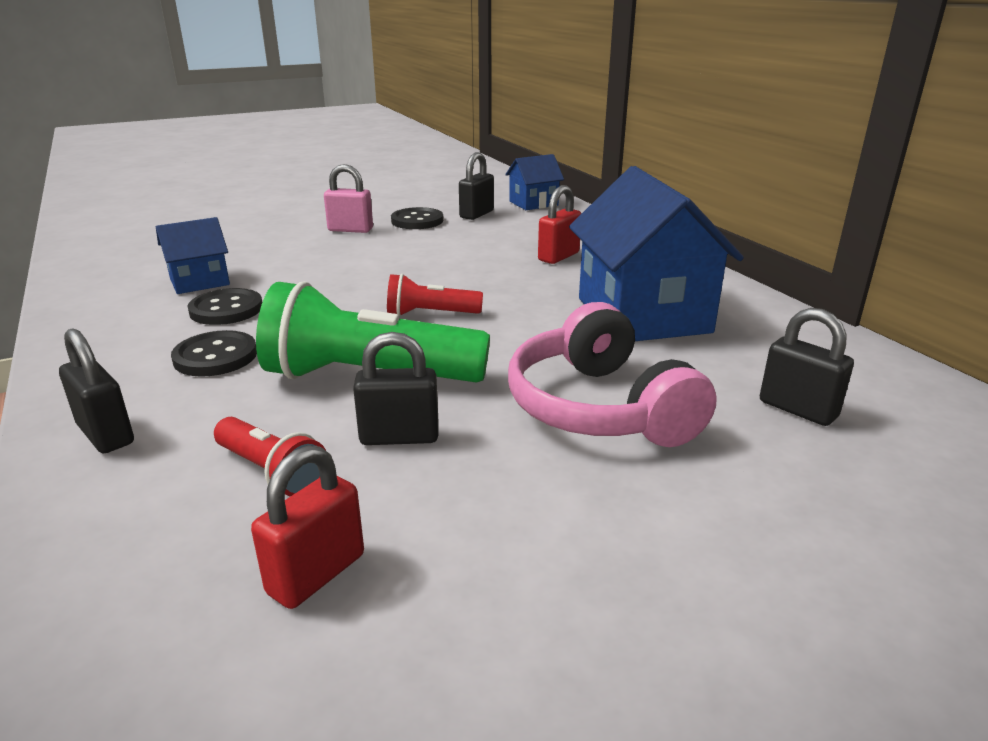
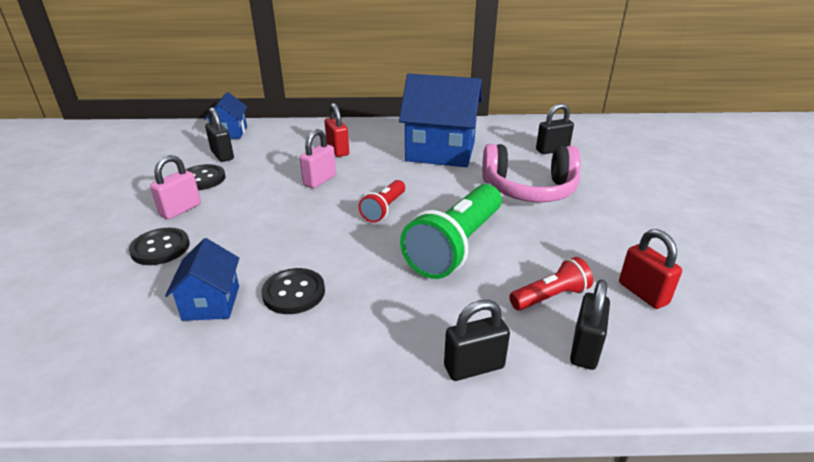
camera: 65 degrees left, 5 degrees up
(215, 356) = (381, 305): black button -> black button (160, 248)
(399, 437) = (531, 249): black padlock -> black padlock (585, 349)
(468, 266) = (320, 180): none -> pink padlock

